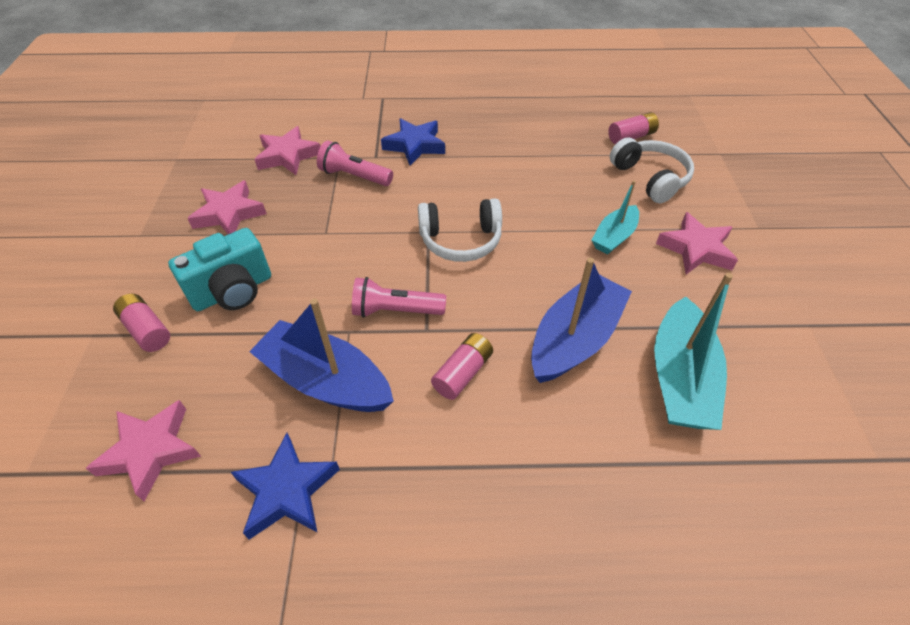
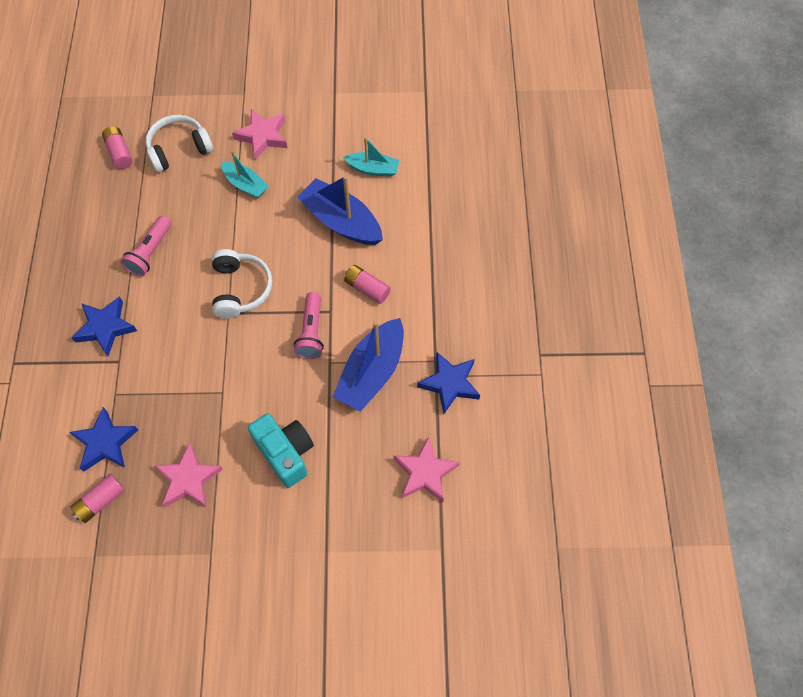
camera: 90 degrees left, 15 degrees up
(147, 330) = (323, 509): pink battery -> pink battery (101, 501)
(288, 156) = (105, 443): pink star -> blue star
(354, 176) = (147, 377): pink flashlight -> pink flashlight (150, 252)
(680, 378) = (373, 169): turquoise boat -> turquoise boat, size x0.59

